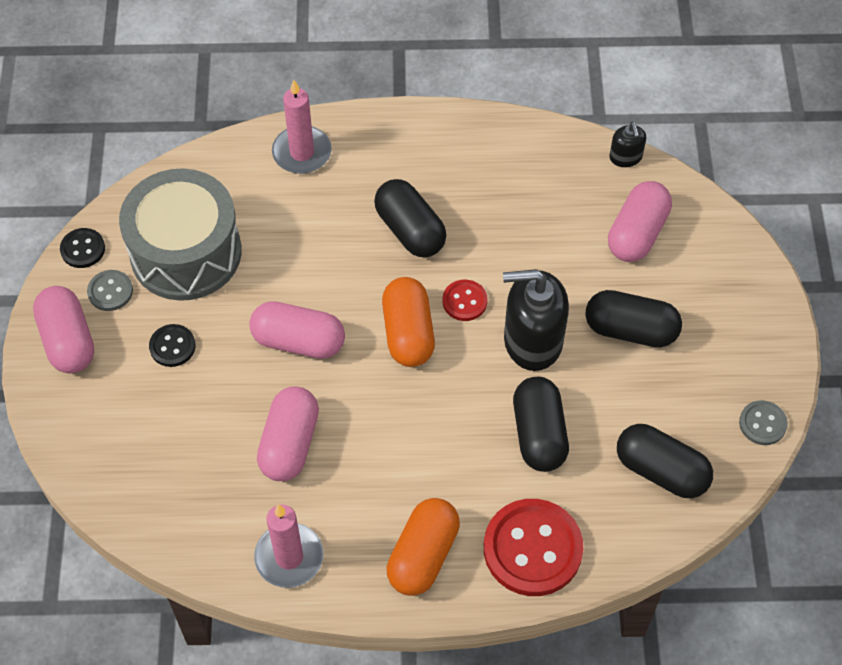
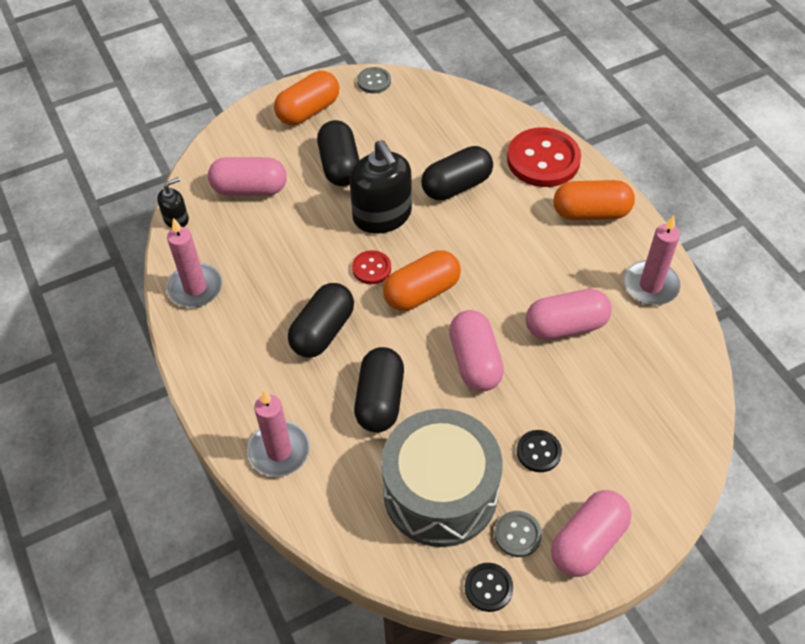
camera: 115 degrees left, 5 degrees down
(523, 146) = (195, 288): none -> pink candle
(661, 471) = (441, 117): black capsule -> black capsule (380, 400)
(739, 333) = (308, 111): none -> orange capsule

